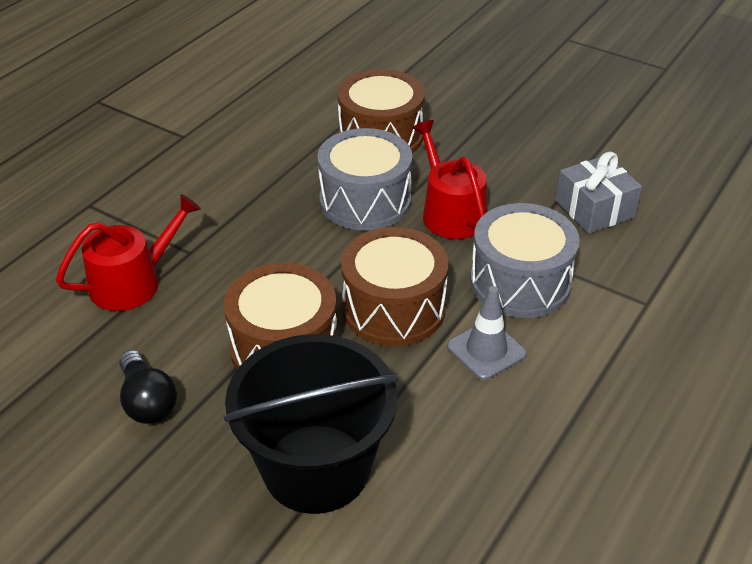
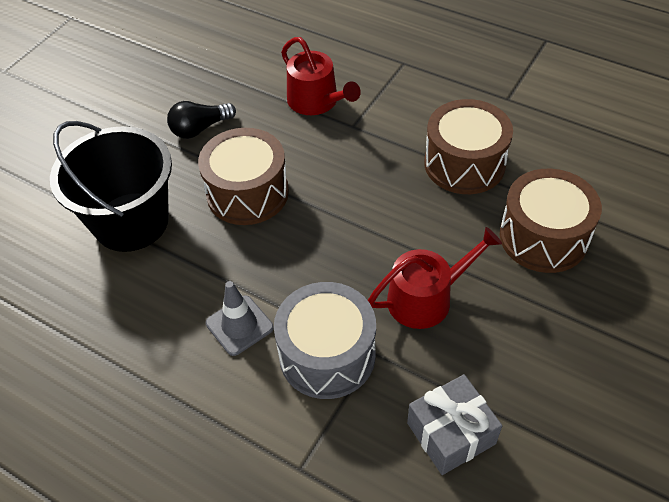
camera: 90 degrees right, 10 degrees up
(365, 201) = (435, 231): grey drum -> none
(393, 308) = (290, 258): brown drum -> brown drum (464, 164)

